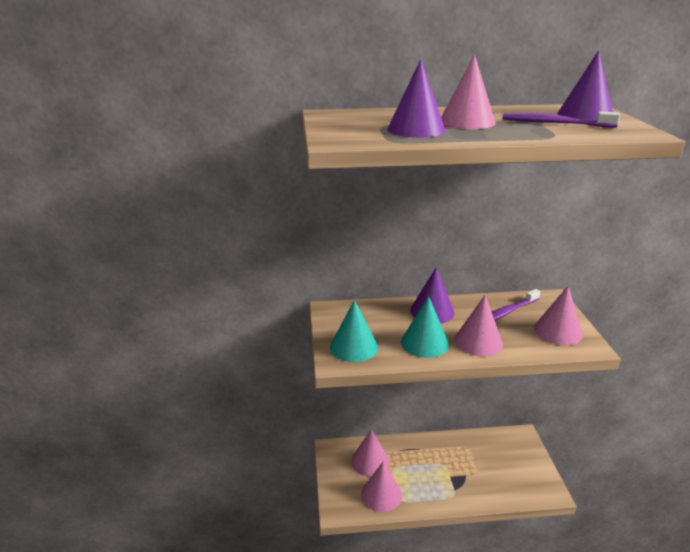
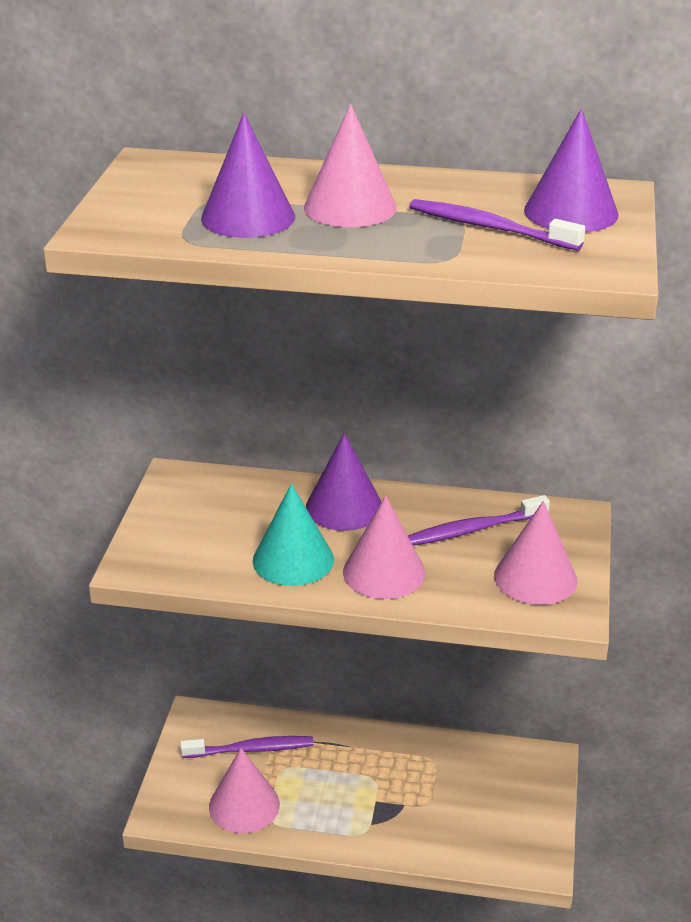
camera: 15 degrees right, 5 degrees up
(354, 347) = (176, 547): turquoise cone -> none
(370, 461) = (251, 749): pink cone -> purple toothbrush

